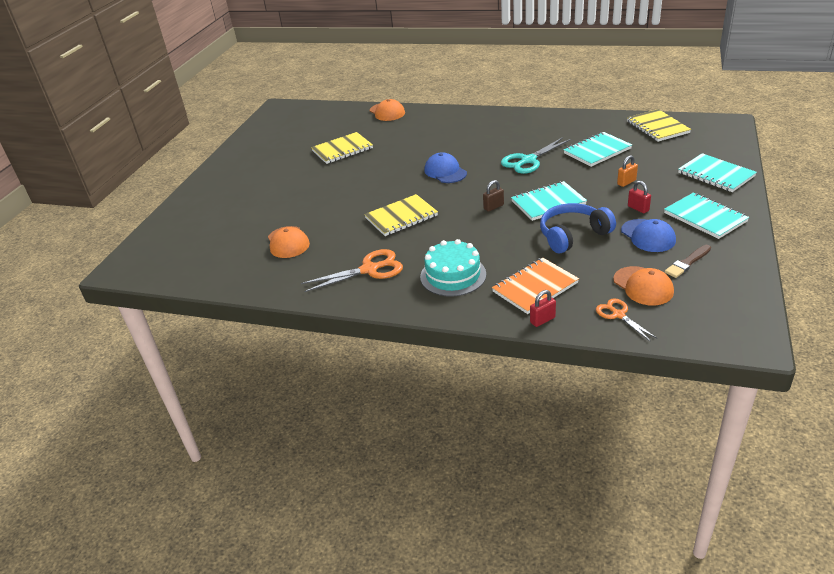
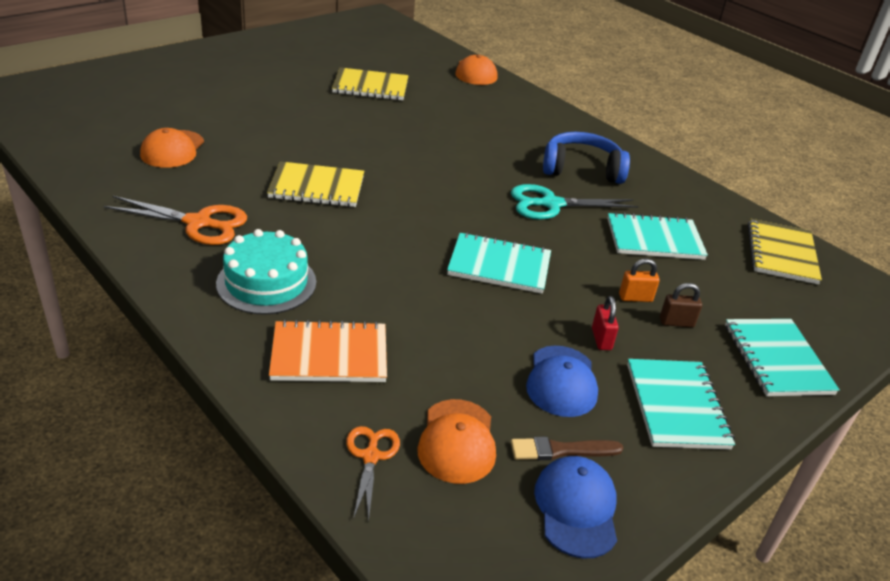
camera: 25 degrees right, 0 degrees up
(445, 172) = (438, 165): blue cap -> blue cap (576, 508)
(493, 207) = (429, 233): brown padlock -> brown padlock (676, 322)
(542, 320) = (276, 399): red padlock -> none
(573, 235) = (469, 321): blue headphones -> blue headphones (582, 169)

